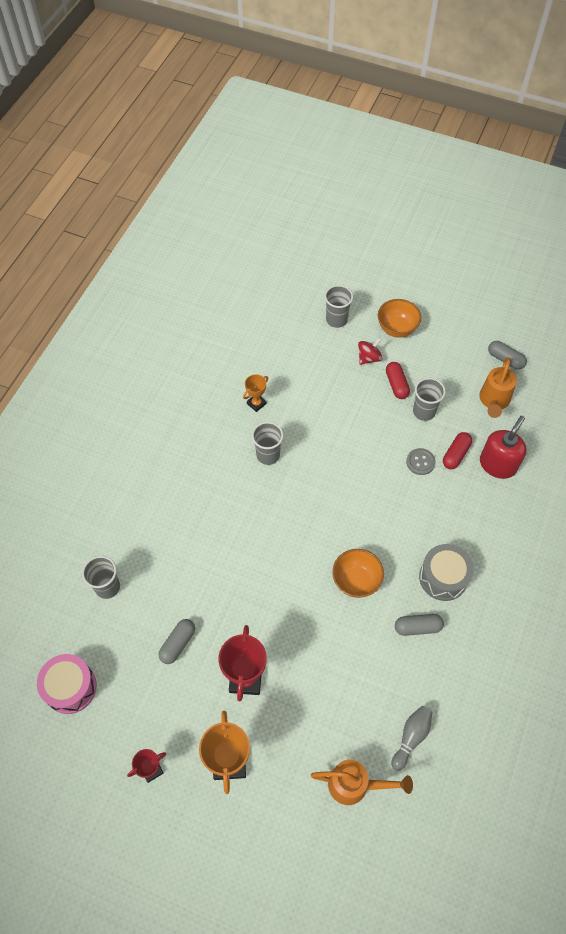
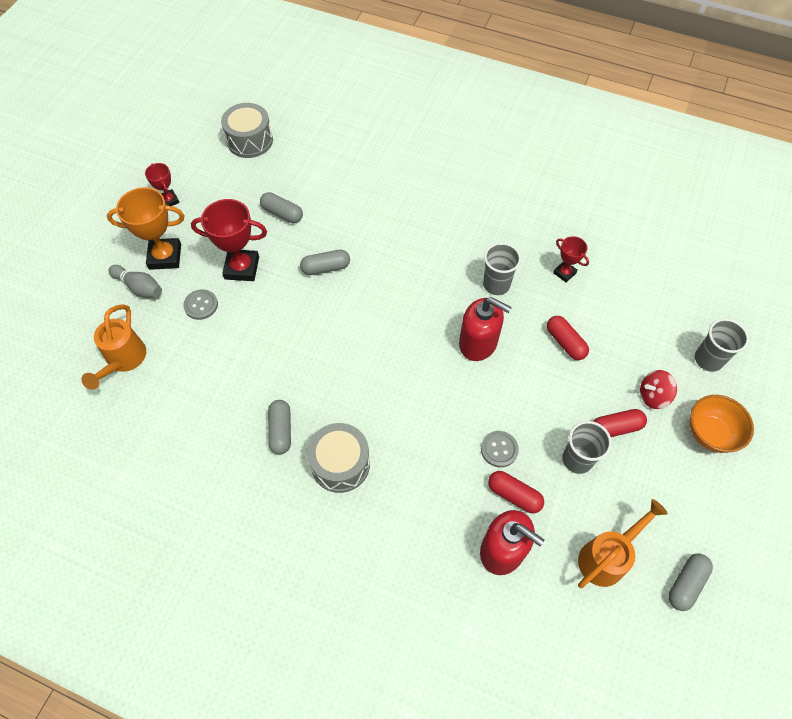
camera: 90 degrees right, 0 degrees up
(70, 687) = (250, 141): pink drum -> grey drum
(107, 587) = (343, 158): grey cup -> none
(247, 598) = (326, 268): none -> grey capsule
(256, 403) = (564, 273): orange trophy -> red trophy
(290, 715) = (201, 305): none -> grey button
(324, 409) = (565, 342): none -> red capsule
(326, 472) = (478, 343): none -> red soap dispenser
(356, 581) = (340, 369): orange bowl -> none
(369, 358) = (653, 396): red spinning top -> red spinning top turned 120 degrees clockwise
(411, 737) = (160, 415): grey bowling pin -> grey bowling pin (139, 287)
(493, 401) = (607, 557): orange watering can -> orange watering can turned 120 degrees clockwise

